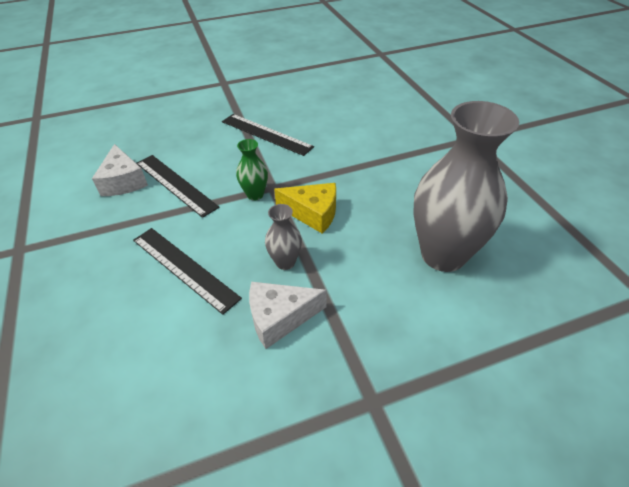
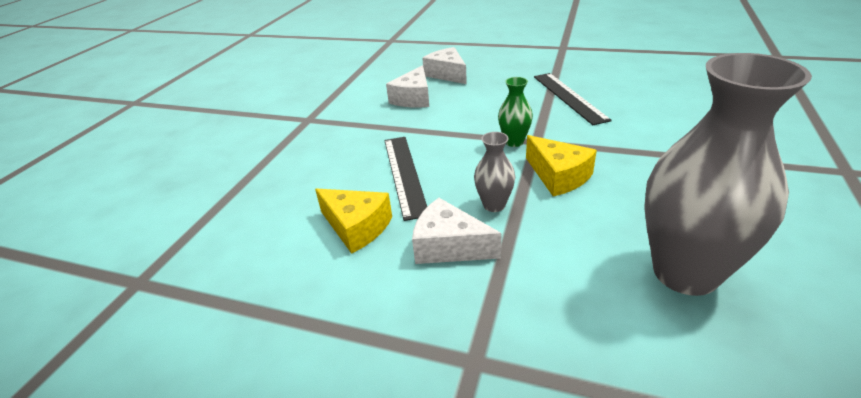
camera: 40 degrees right, 10 degrees down
(136, 142) = (447, 74): none -> white cheese
(175, 184) = (451, 112): black ruler -> none
(184, 343) = (356, 227): none -> yellow cheese

